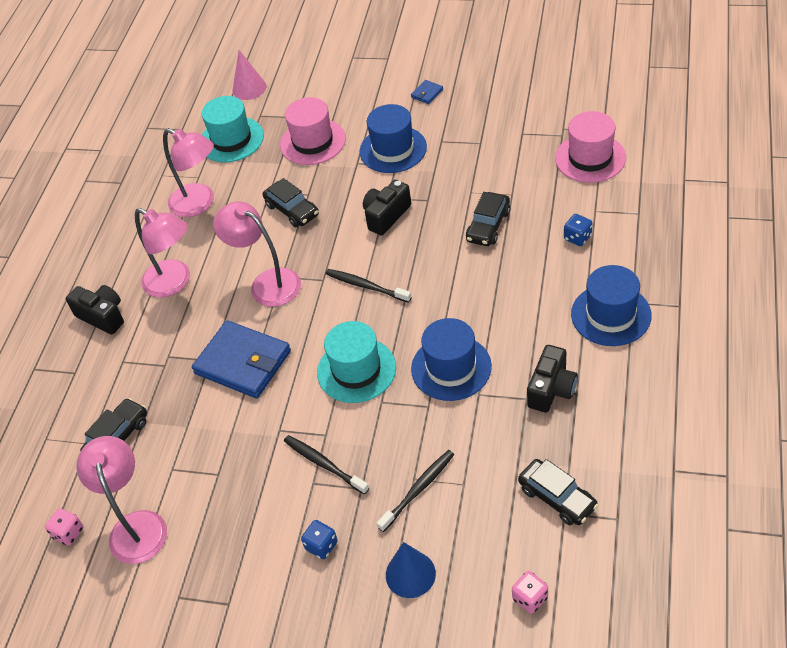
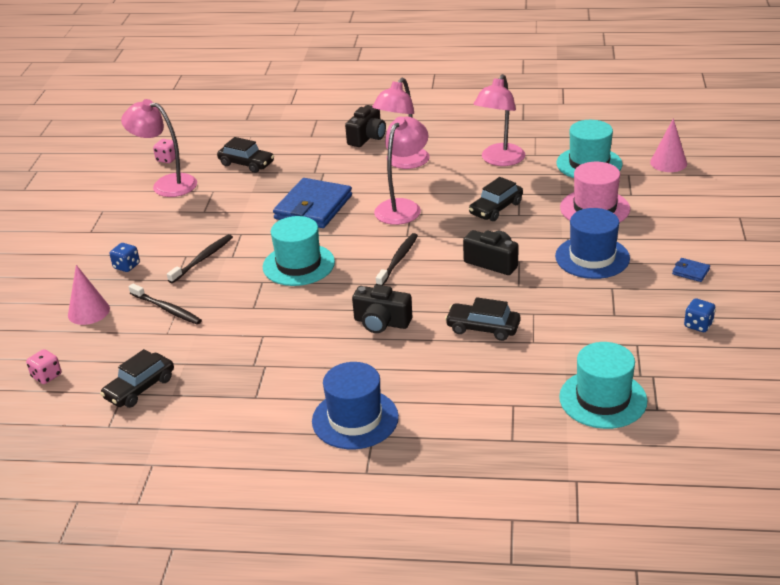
camera: 80 degrees right, 15 degrees down
(136, 525) = (166, 184): pink lamp -> pink lamp turned 135 degrees counterclockwise
(410, 574) = (88, 312): blue cone -> pink cone
(451, 368) = (295, 317): blue hat -> none
(551, 389) = (262, 380): black camera -> black camera (381, 322)
(577, 238) = (468, 392): blue dice -> blue dice (698, 325)
(590, 158) = (603, 399): pink hat -> turquoise hat

